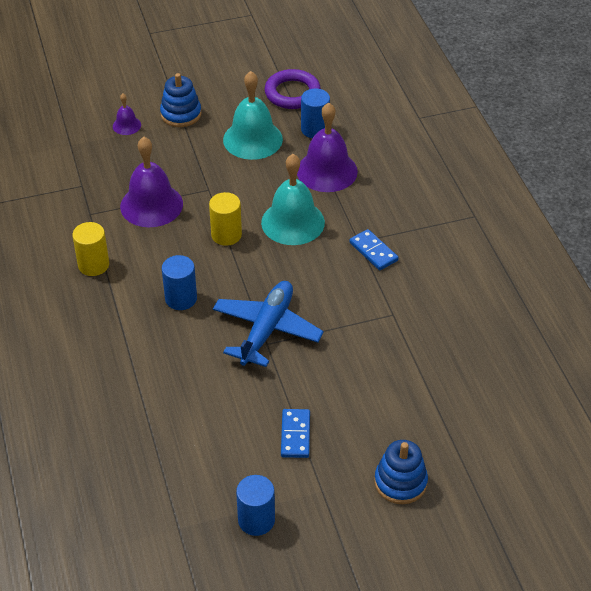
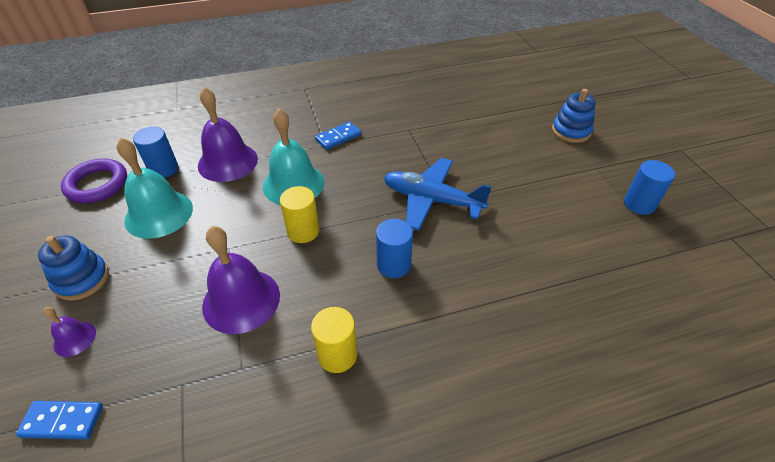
camera: 90 degrees left, 0 degrees up
(295, 435) = (545, 182): blue domino -> blue domino (63, 421)

